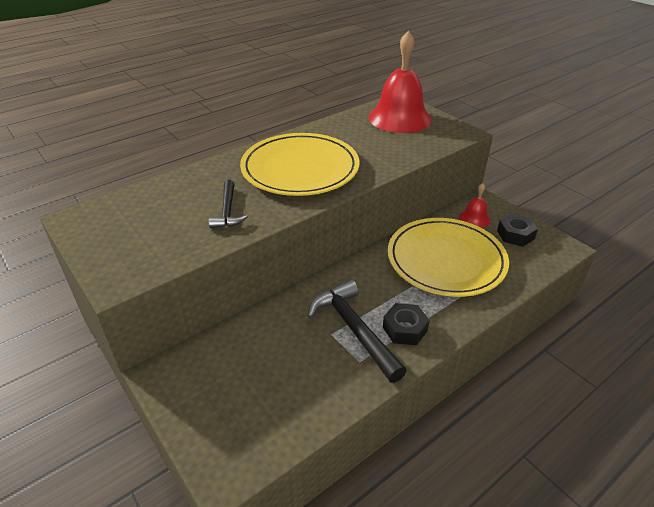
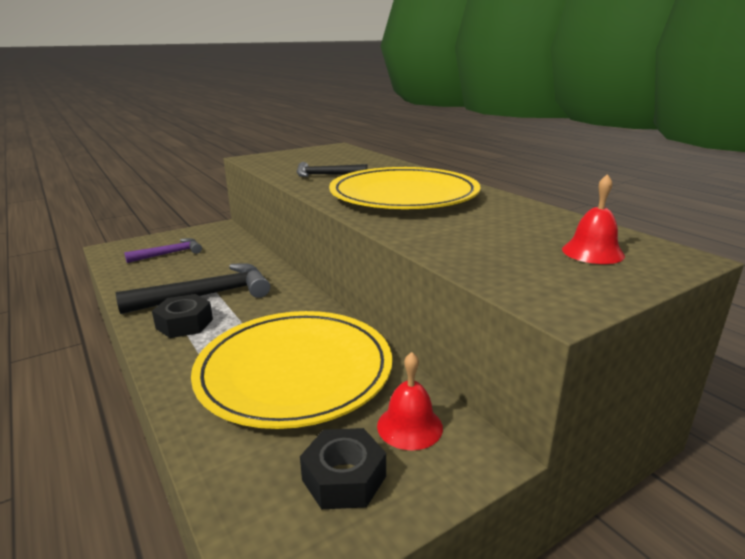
camera: 95 degrees right, 15 degrees down
(251, 396) = (169, 254): none -> purple hammer
(399, 118) = (592, 252): red bell -> red bell, size x0.47

